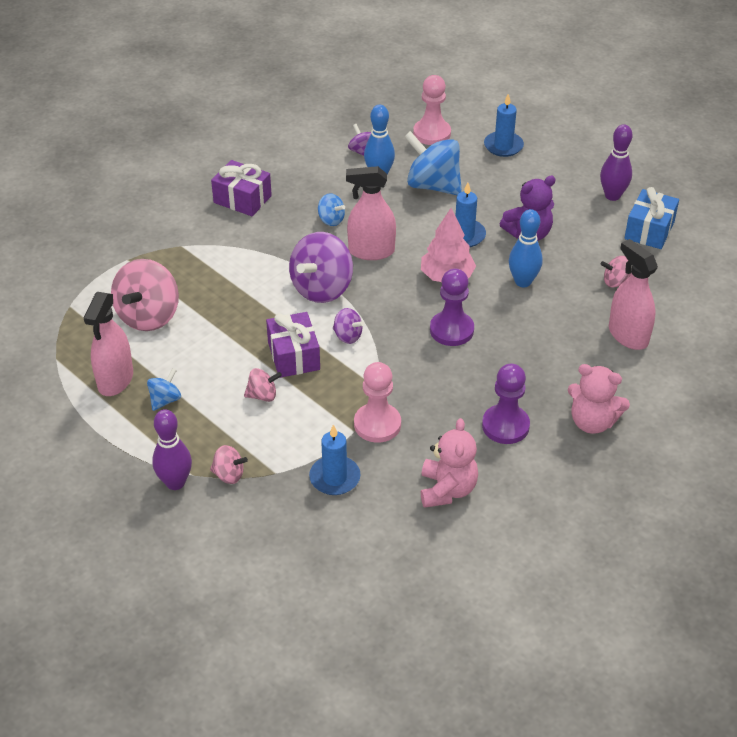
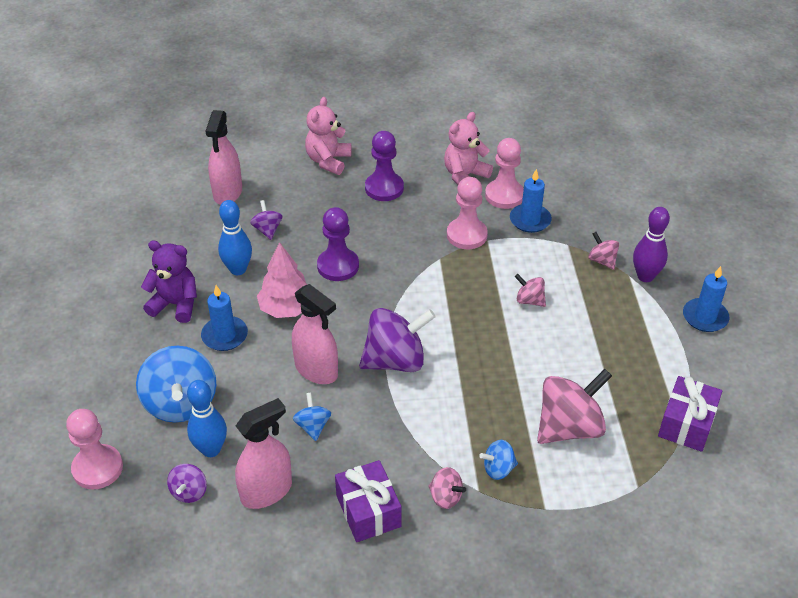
camera: 140 degrees left, 0 degrees up
(115, 380) = (640, 382): pink spray bottle -> pink spray bottle (266, 491)
(165, 400) = (609, 340): blue spinning top -> blue spinning top (498, 469)
(294, 356) = (477, 317): purple gift -> purple gift (686, 424)
(347, 336) = (419, 307): purple spinning top -> purple spinning top (267, 230)
(386, 491) = (504, 195): none -> pink pawn
(503, 146) = (62, 405): blue candle -> blue candle (705, 317)
(592, 422) = (328, 161): pink teddy bear -> pink teddy bear turned 135 degrees counterclockwise
(612, 195) = (63, 295): purple bowling pin -> none
(615, 282) = (177, 229): pink spinning top -> pink spinning top (445, 497)
(649, 230) = (89, 250): blue gift -> none

